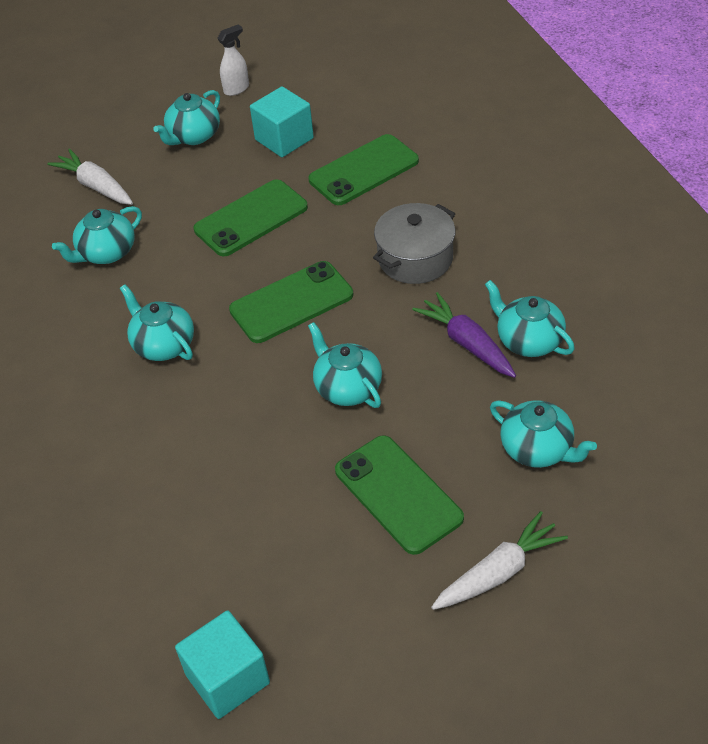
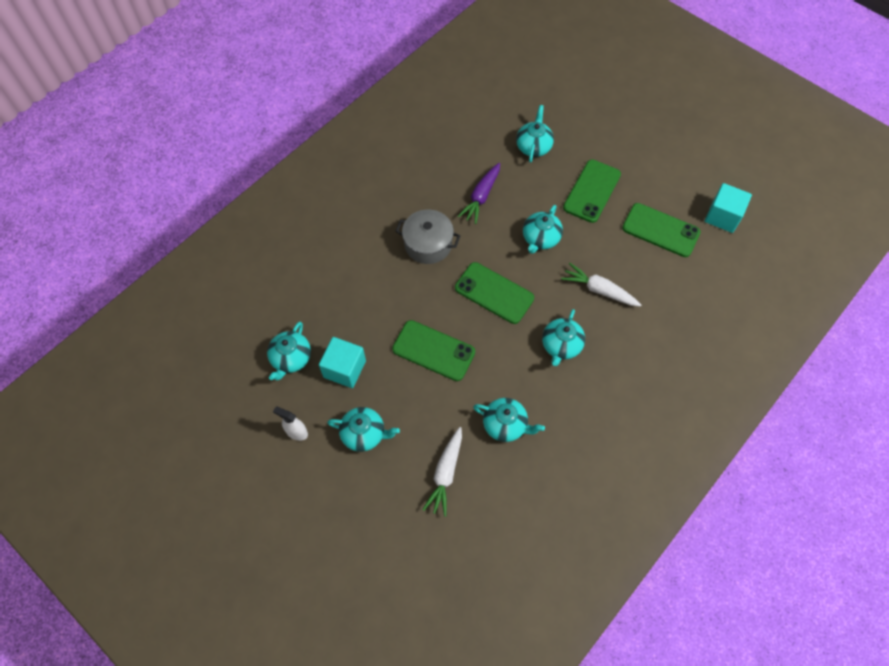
camera: 120 degrees left, 15 degrees up
(364, 171) = (359, 304): green phone -> green phone (660, 230)
(498, 572) = (608, 140): white carrot -> white carrot (599, 290)
(528, 340) = (465, 171): turquoise teapot -> turquoise teapot (291, 359)

